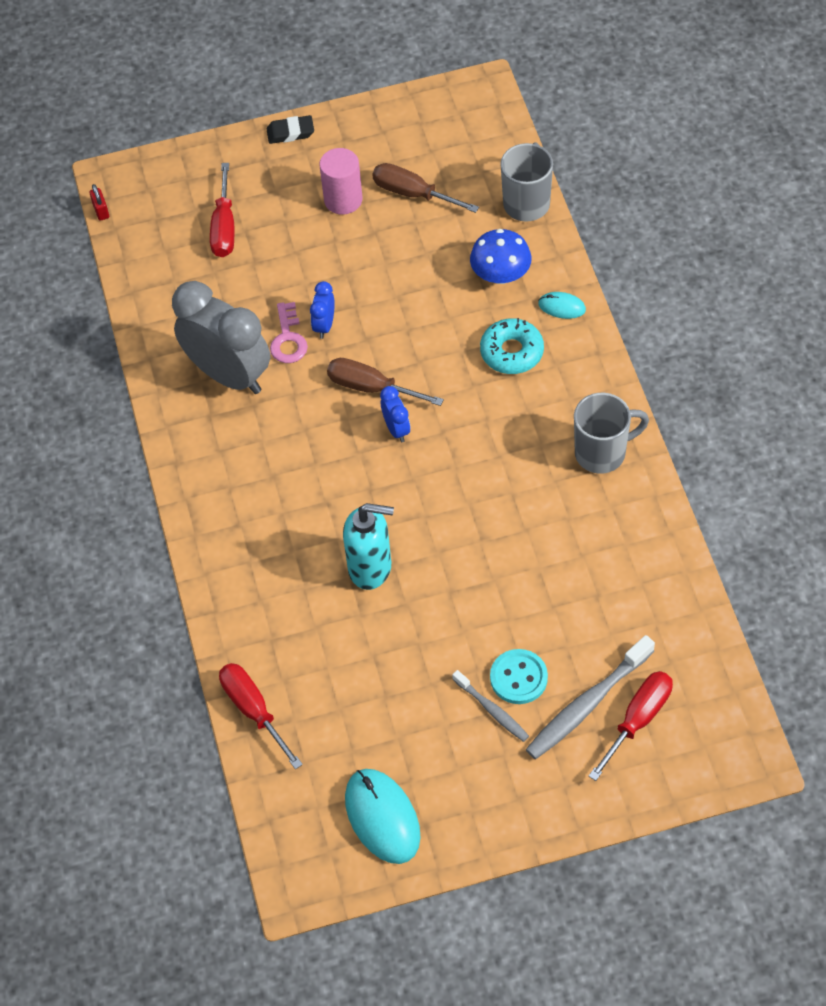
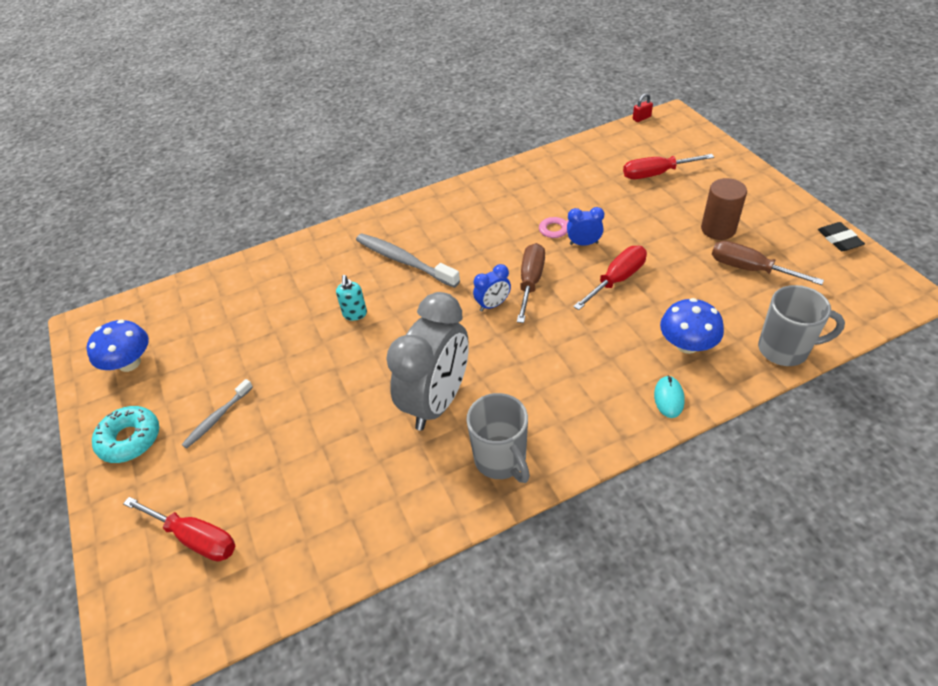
camera: 80 degrees right, 10 degrees down
(229, 375) = (519, 204): grey clock -> grey clock (437, 401)
(254, 710) = (231, 274): red screwdriver -> red screwdriver (617, 279)
(290, 132) = (771, 187): black eraser -> black eraser (839, 240)
(343, 200) = (718, 229): pink cylinder -> brown cylinder
(370, 568) = (355, 314): turquoise soap dispenser -> turquoise soap dispenser, size x0.55
(382, 817) = (129, 363): turquoise mouse -> blue mushroom
(413, 193) = (749, 269): brown screwdriver -> brown screwdriver turned 75 degrees counterclockwise
(512, 352) = (599, 368): turquoise donut -> turquoise donut (130, 439)
(518, 678) = (248, 432): turquoise button -> none
(587, 704) = (216, 491): grey toothbrush -> grey toothbrush (404, 261)

